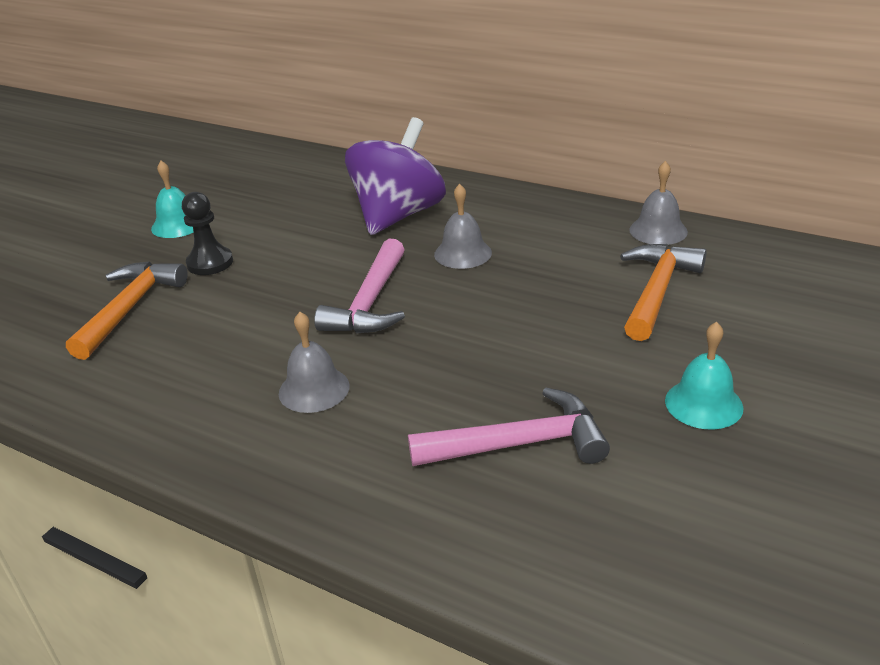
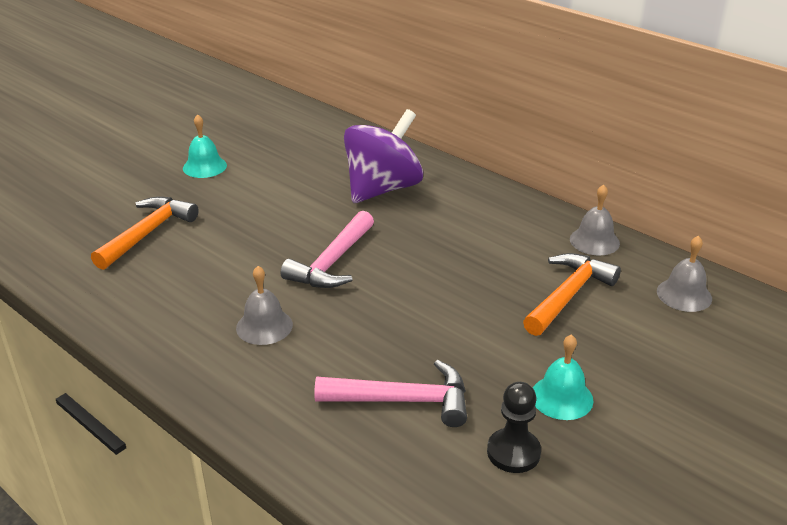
camera: 10 degrees right, 0 degrees up
(210, 263) = (219, 205): black pawn -> black pawn (513, 452)
(463, 253) = (422, 232): grey bell -> grey bell (684, 295)

